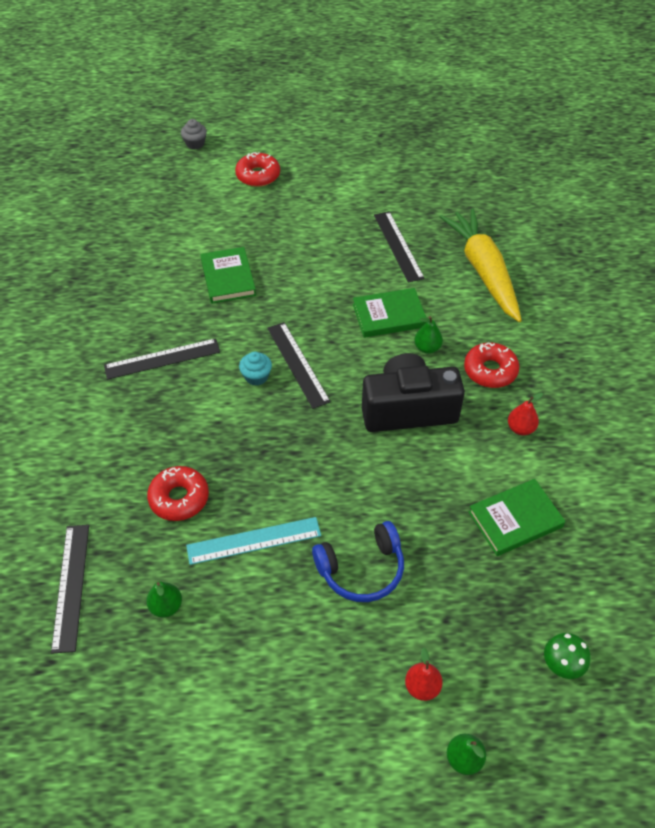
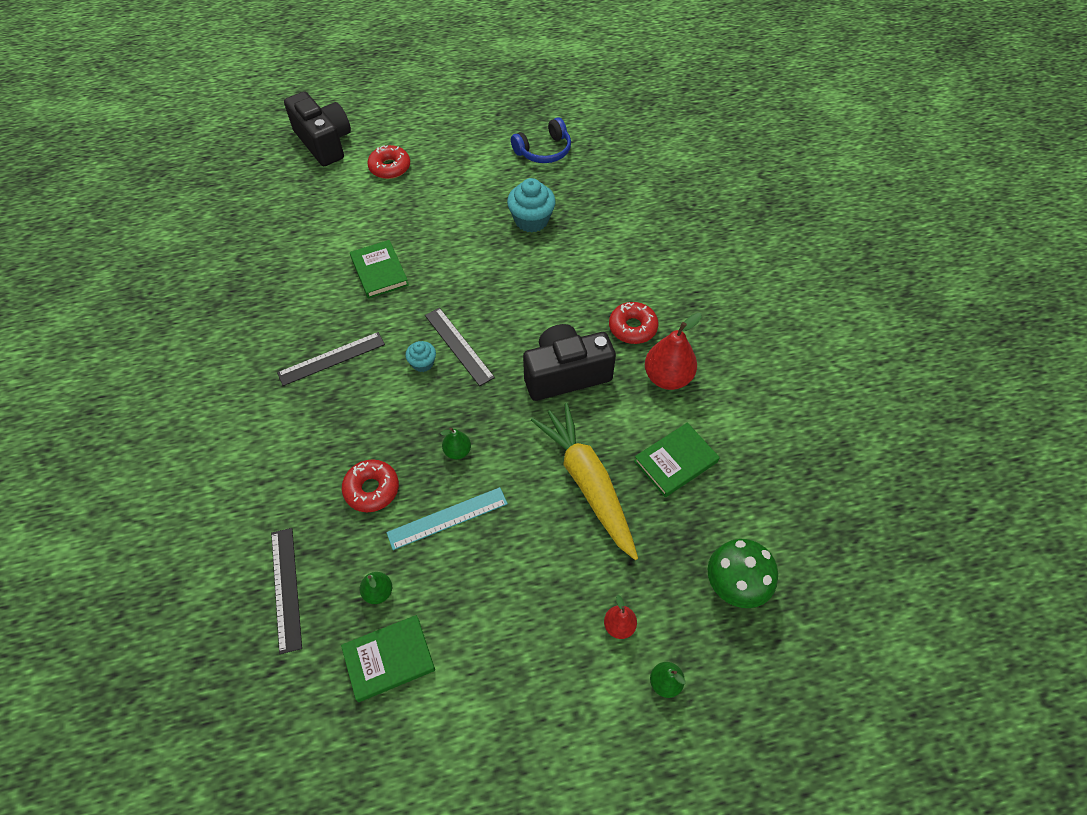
camera: 10 degrees left, 5 degrees up
(195, 144) = (324, 143): grey cupcake -> black camera
(361, 569) = (549, 528): blue headphones -> blue headphones (544, 151)
(389, 316) = (534, 288): green book -> green book (389, 659)
(398, 246) = (531, 220): black ruler -> turquoise cupcake
(427, 348) = (573, 314): green pear -> green pear (457, 451)
(483, 271) = (612, 235): yellow carrot -> yellow carrot (588, 483)
(520, 428) = (667, 377): red pear -> red pear, size x1.89
(562, 664) = (735, 584): green mushroom -> green mushroom, size x1.71

